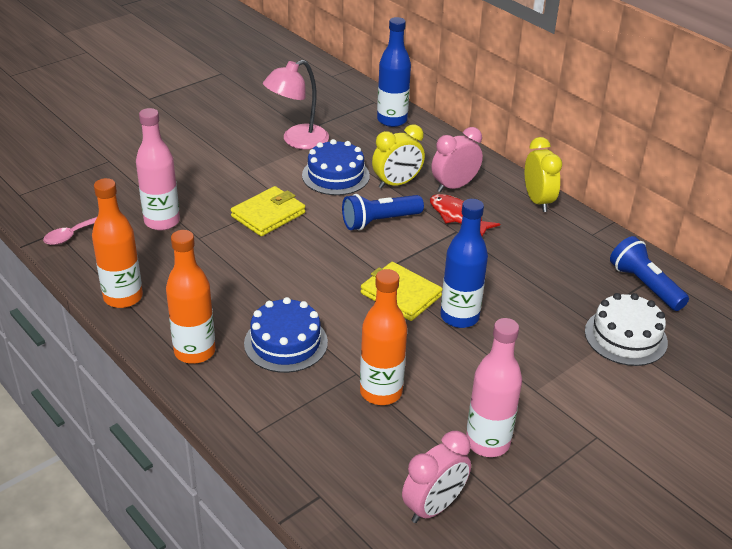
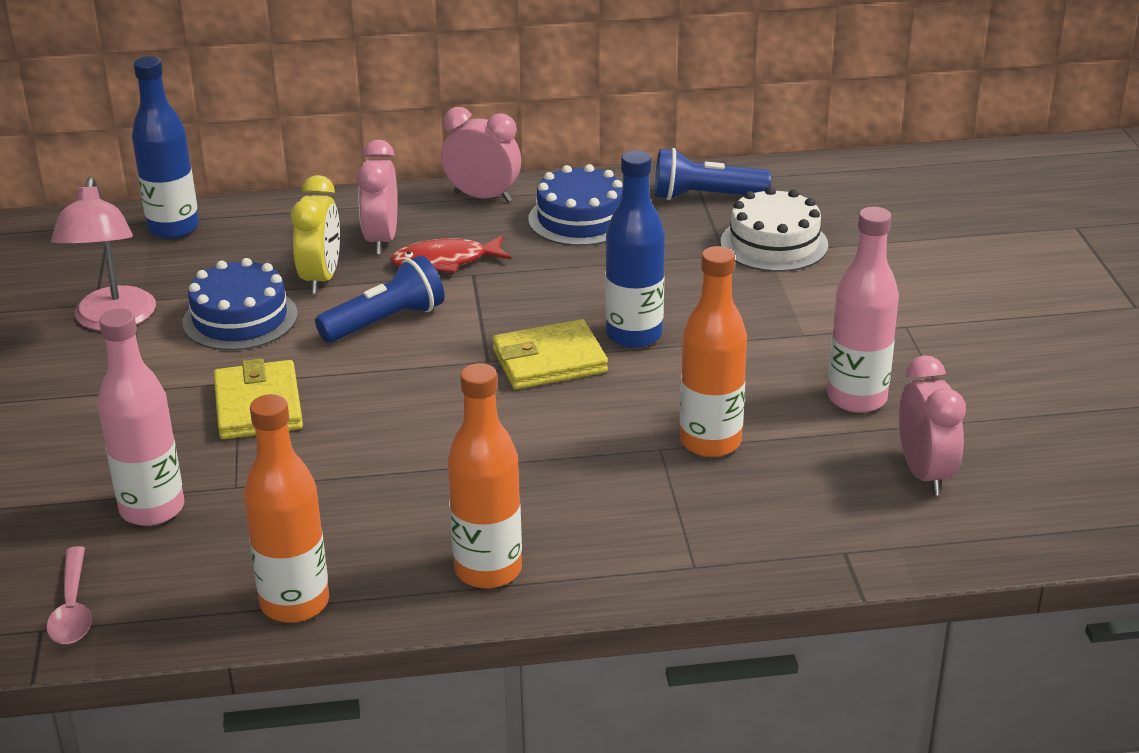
camera: 55 degrees left, 5 degrees down
(286, 343) = (548, 484): blue cake -> blue cake (580, 219)
(379, 221) = (385, 322): blue flashlight -> blue flashlight turned 135 degrees counterclockwise
(538, 201) = (482, 197): yellow clock -> pink clock

